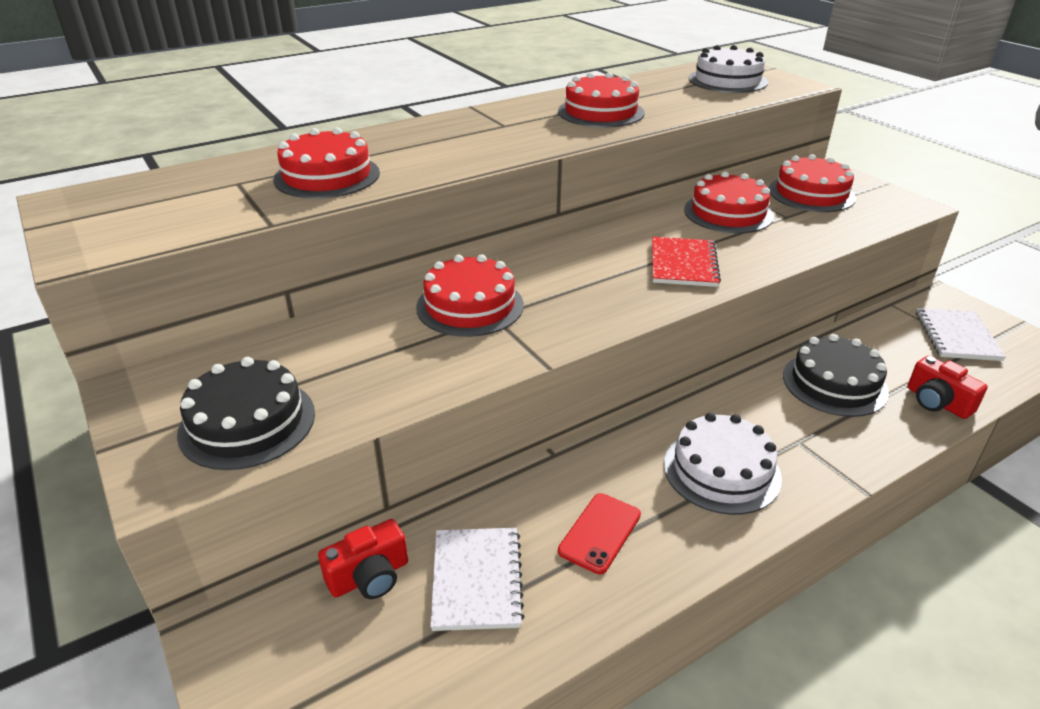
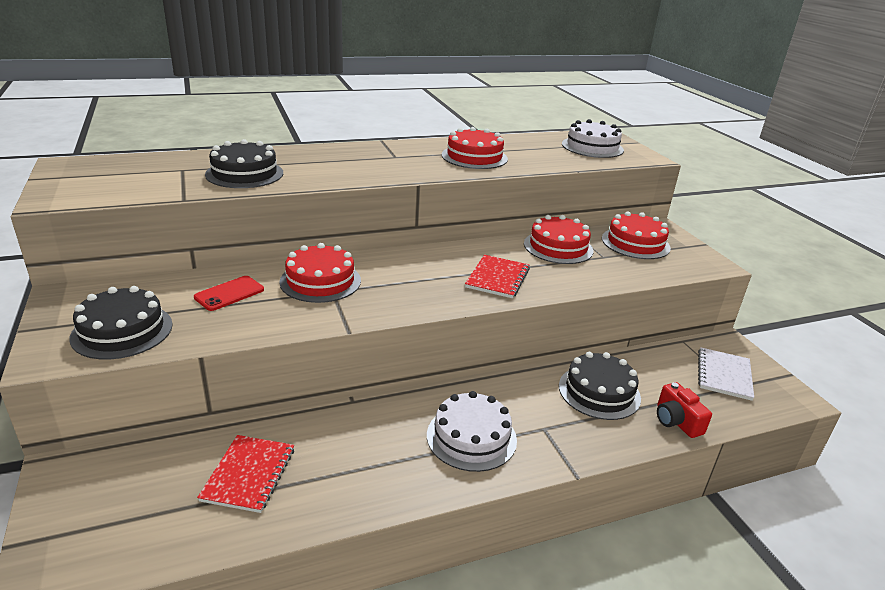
camera: 10 degrees right, 5 degrees down
(327, 176) = (244, 173): red cake -> black cake
(369, 576) = (177, 456): red camera -> none
(477, 579) = (249, 474): white notebook -> red notebook
(600, 533) = (354, 462): red phone -> red phone (229, 294)

